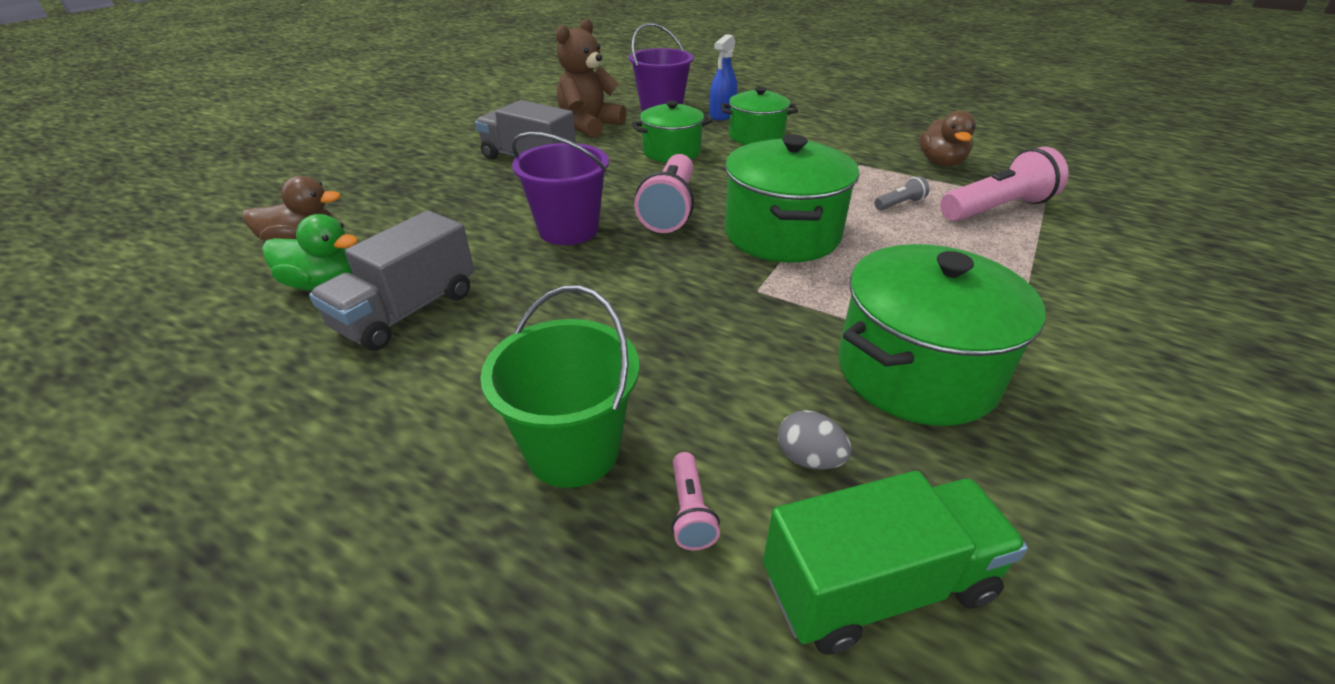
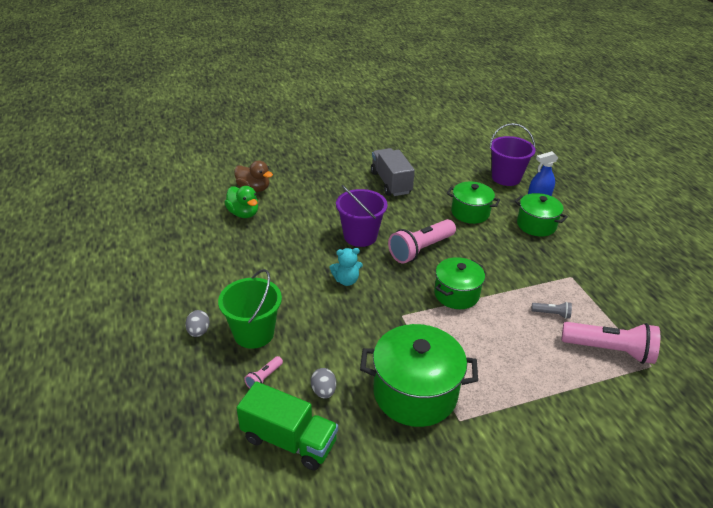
camera: 40 degrees right, 0 degrees up
(407, 311) = (259, 243): grey truck -> none
(454, 521) = (199, 332): none -> grey egg
(589, 126) = (448, 172): brown teddy bear -> none
(623, 289) = (346, 280): none -> turquoise teddy bear
(782, 234) = (456, 294): green pot -> green pot, size x0.64
(941, 163) = (630, 303): brown duck -> none

